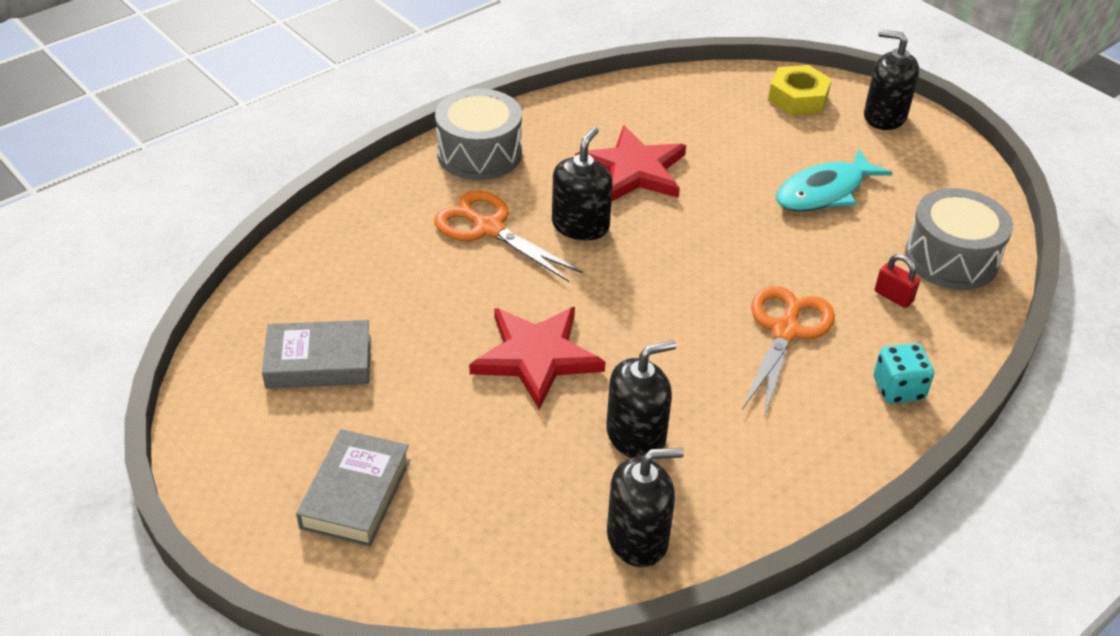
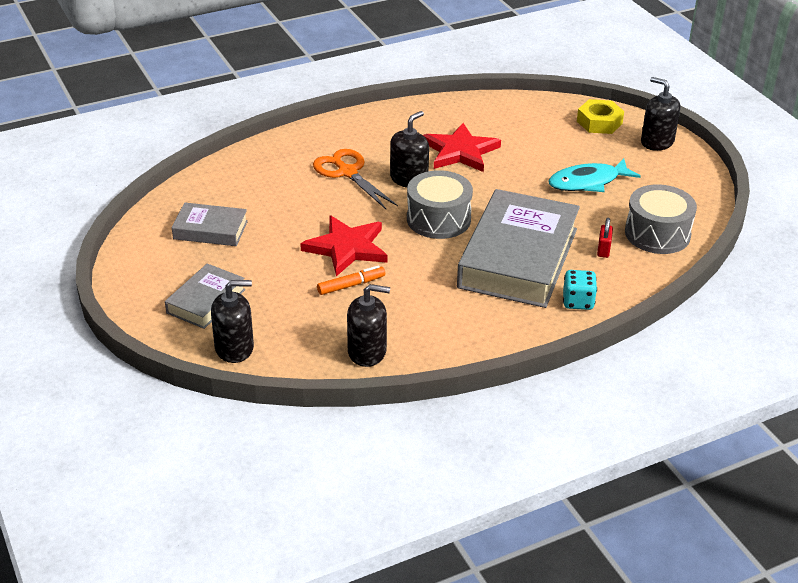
camera: 15 degrees right, 5 degrees down
(479, 153) = (360, 128): grey drum -> grey drum (438, 219)
(567, 421) = (351, 285): none -> orange marker
(636, 435) = (391, 299): black soap dispenser -> black soap dispenser (234, 348)
(785, 330) = (518, 258): orange scissors -> grey book
(893, 296) = (603, 250): red padlock -> red padlock turned 45 degrees clockwise

